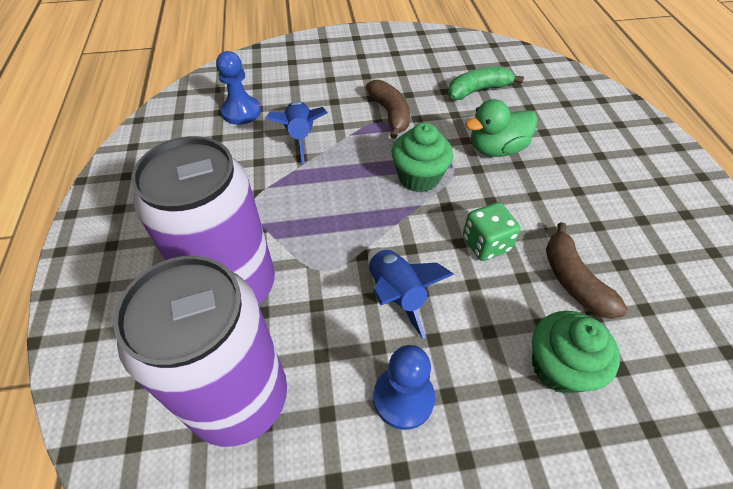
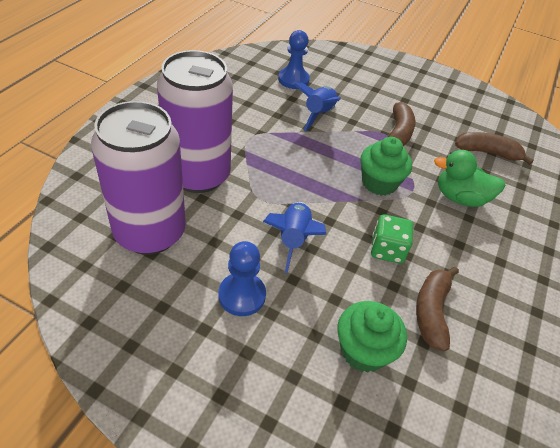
camera: 30 degrees right, 5 degrees down
(478, 90) = (487, 152): green banana -> brown banana

